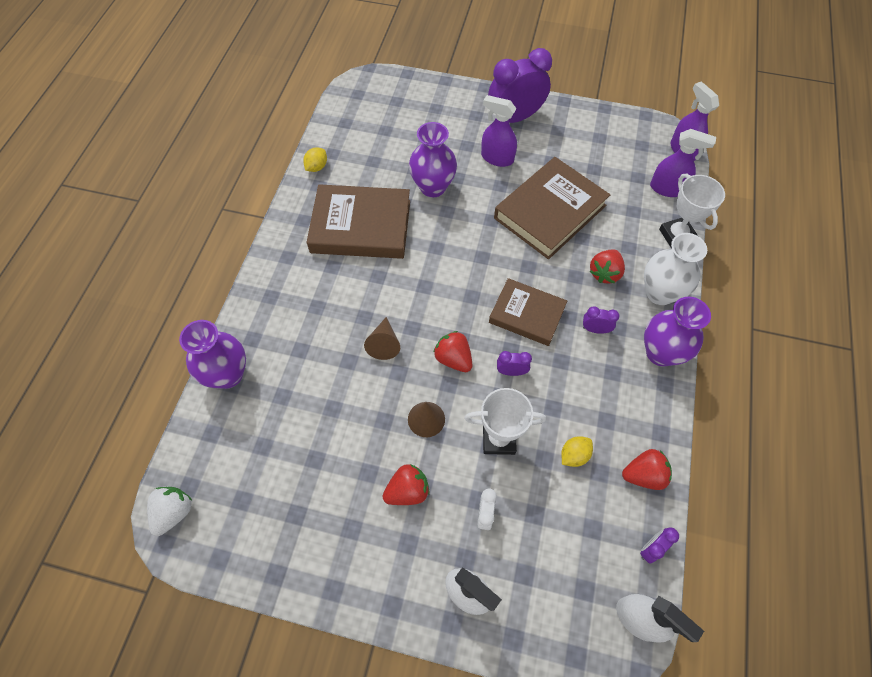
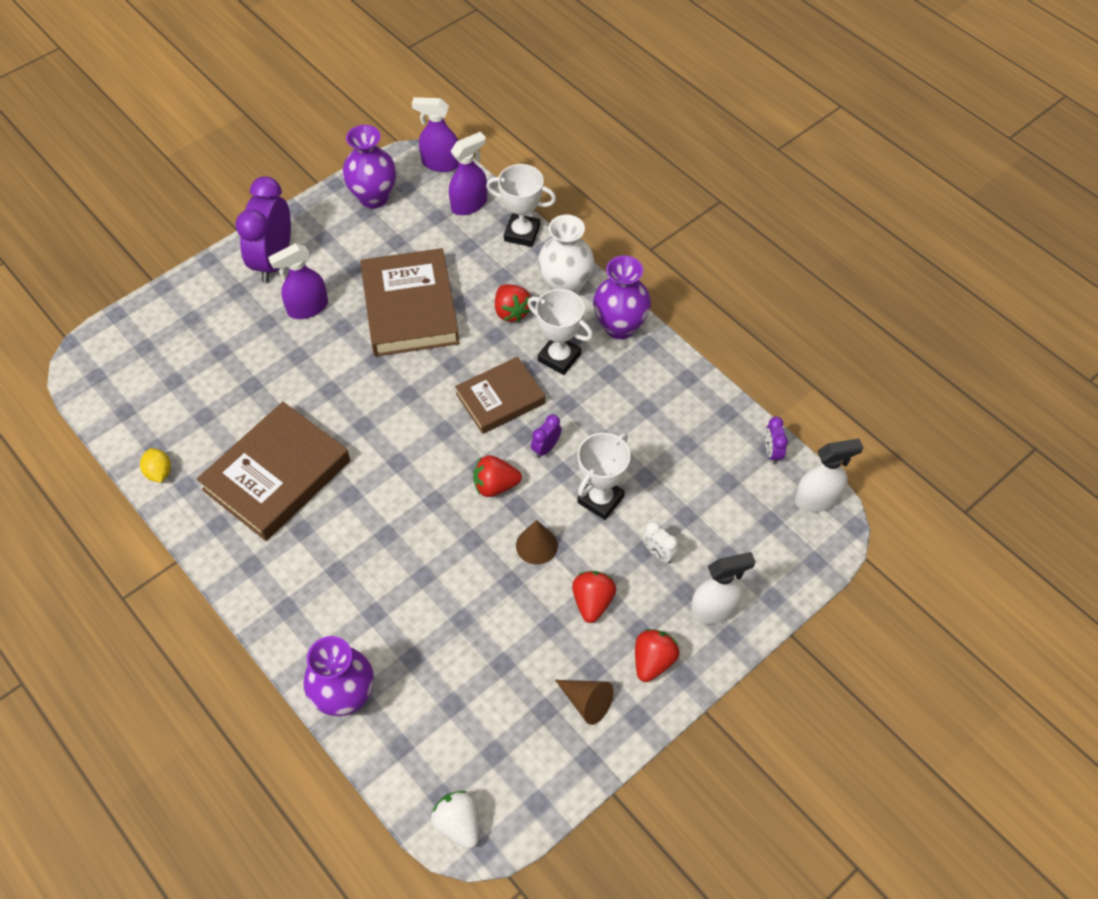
camera: 55 degrees left, 5 degrees down
(384, 344) = (431, 534): brown cone -> brown cone (586, 702)
(433, 187) = (289, 383): purple vase -> purple vase (373, 197)
(574, 455) = (658, 452): yellow lemon -> none
(595, 329) = (559, 357): purple clock -> white trophy
(643, 475) = (712, 415): red strawberry -> red strawberry (653, 661)

